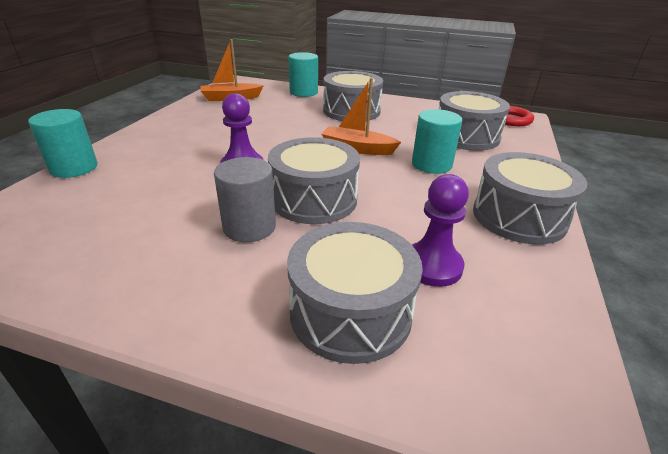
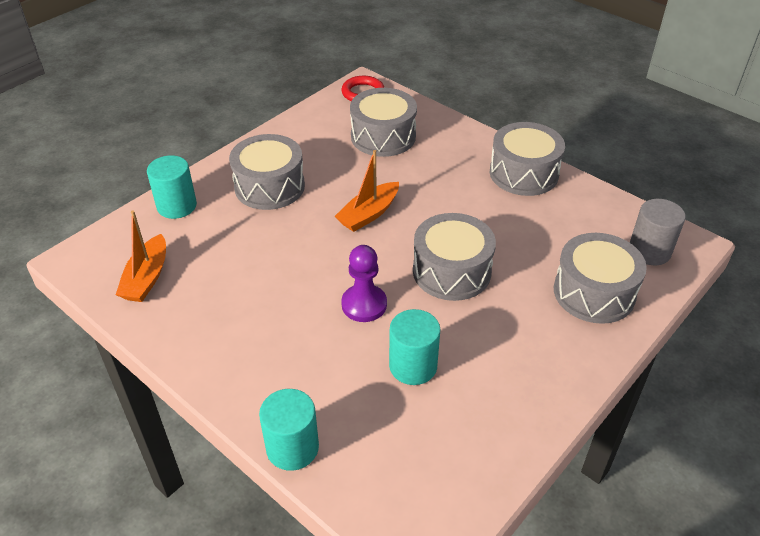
camera: 65 degrees left, 10 degrees up
(249, 227) = (478, 321): grey cylinder -> grey cylinder (649, 251)
(431, 164) = (425, 181): turquoise cylinder -> turquoise cylinder (413, 366)
(432, 266) = (562, 239): purple pawn -> none

